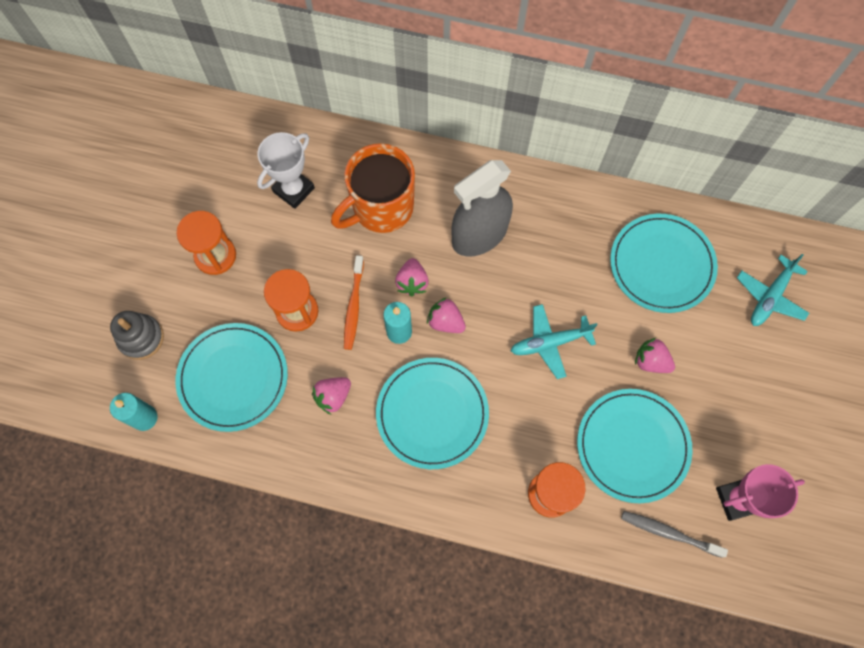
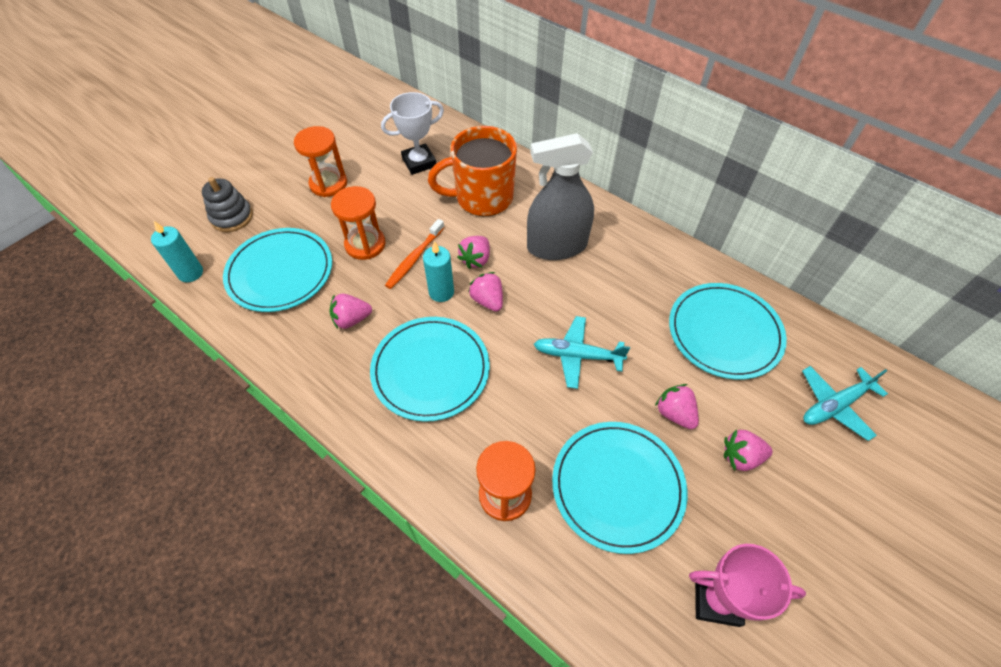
camera: 25 degrees right, 15 degrees down
(669, 533) = (617, 599): grey toothbrush -> none
(715, 376) = (741, 457): none -> pink strawberry

